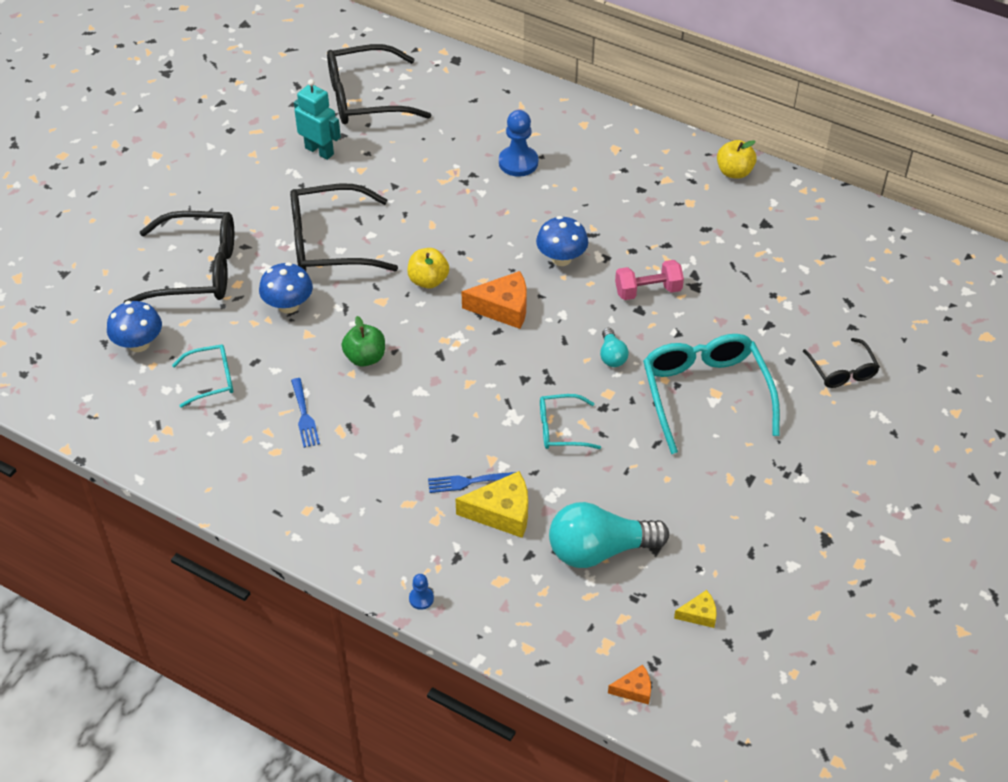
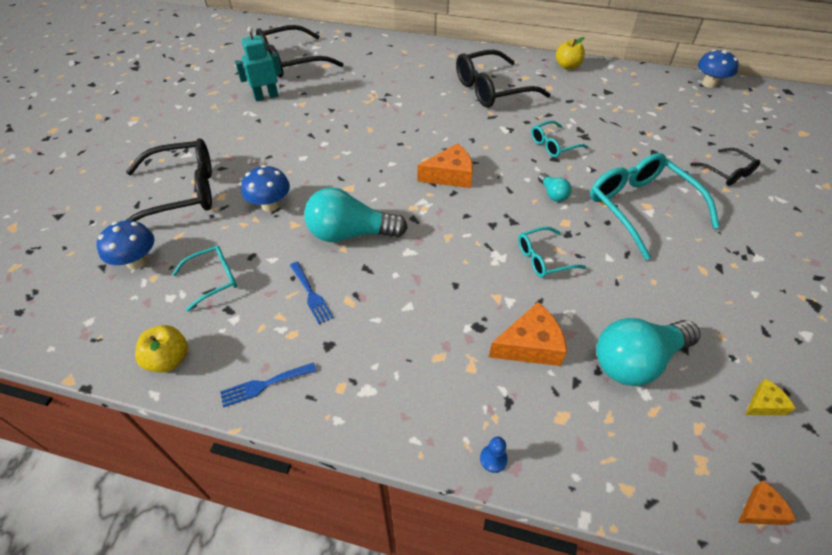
camera: 15 degrees left, 0 degrees up
(319, 151) = (266, 97): turquoise robot -> turquoise robot turned 45 degrees counterclockwise
(329, 243) = (292, 154): black glasses -> black glasses (492, 89)
(365, 358) = (351, 233): green apple -> turquoise light bulb
(428, 280) = (382, 167): yellow apple -> yellow apple (169, 359)
(468, 482) = (486, 323): blue fork -> blue fork (264, 385)
(502, 512) = (530, 345): yellow cheese -> orange cheese
(518, 163) = (417, 82): blue pawn -> none
(561, 258) = (478, 135): blue mushroom -> blue mushroom (709, 84)
(648, 291) = (553, 145): pink dumbbell -> turquoise glasses

